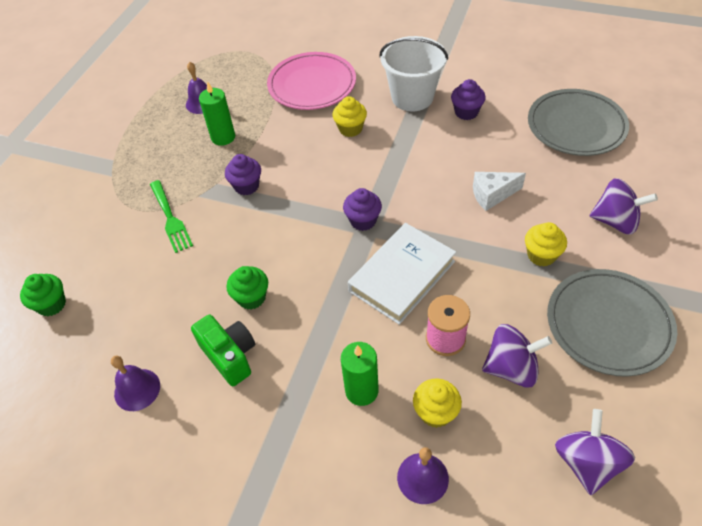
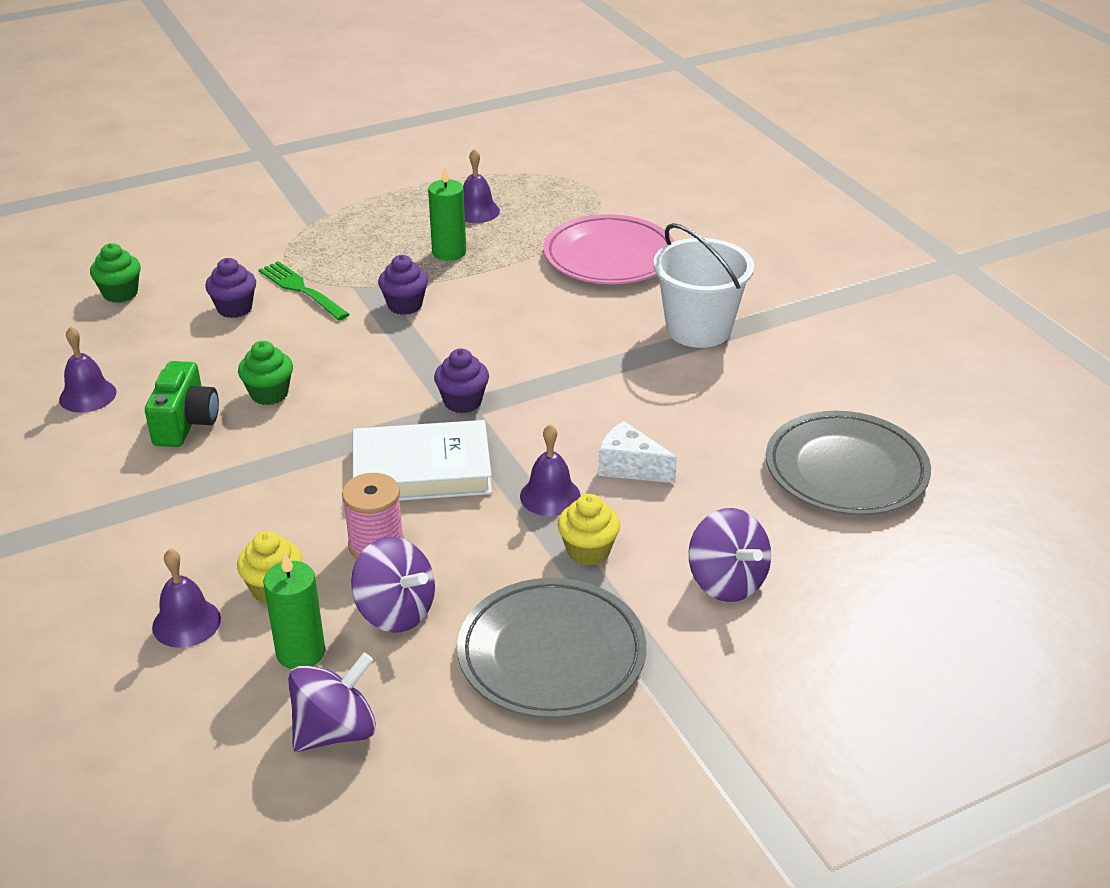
camera: 40 degrees right, 15 degrees down
(170, 218) = (301, 289): green fork -> green fork turned 120 degrees clockwise
(350, 129) = (583, 318): yellow cupcake -> none
(361, 391) = (243, 526): green candle -> green candle (301, 652)
(466, 112) = (736, 378): purple cupcake -> purple cupcake (234, 308)
(482, 240) = (550, 496): none -> purple bell

